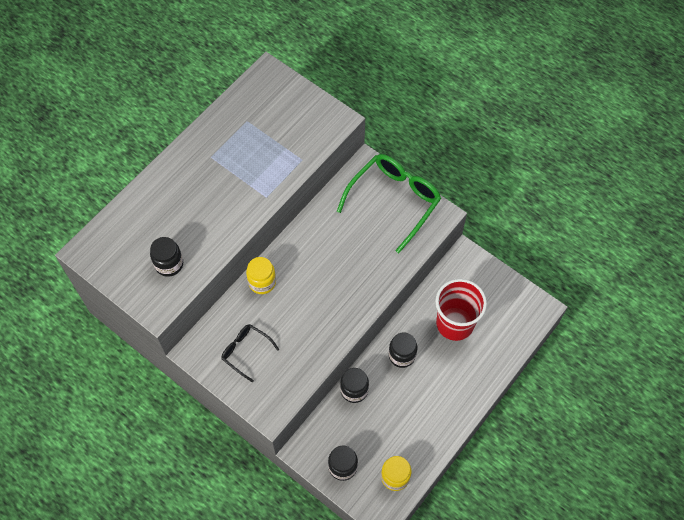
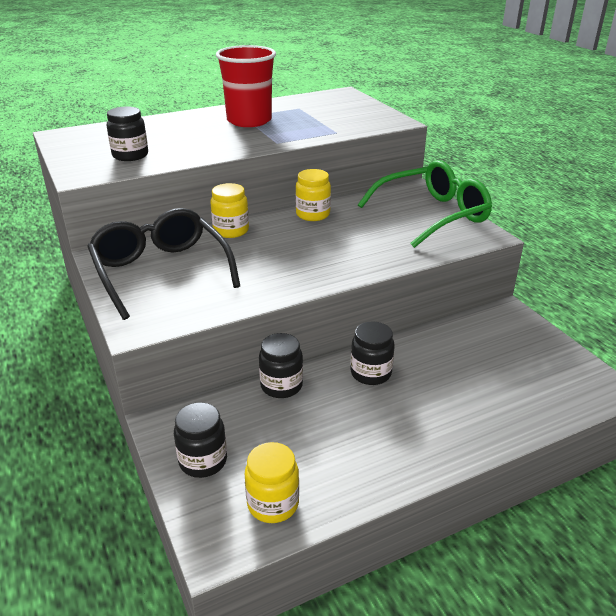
camera: 25 degrees right, 30 degrees down
(246, 351) = (161, 271): black glasses -> black glasses, size x1.91
(309, 235) = (313, 214): none -> yellow jar
(455, 323) = (465, 365): red cup -> red cup (249, 121)

